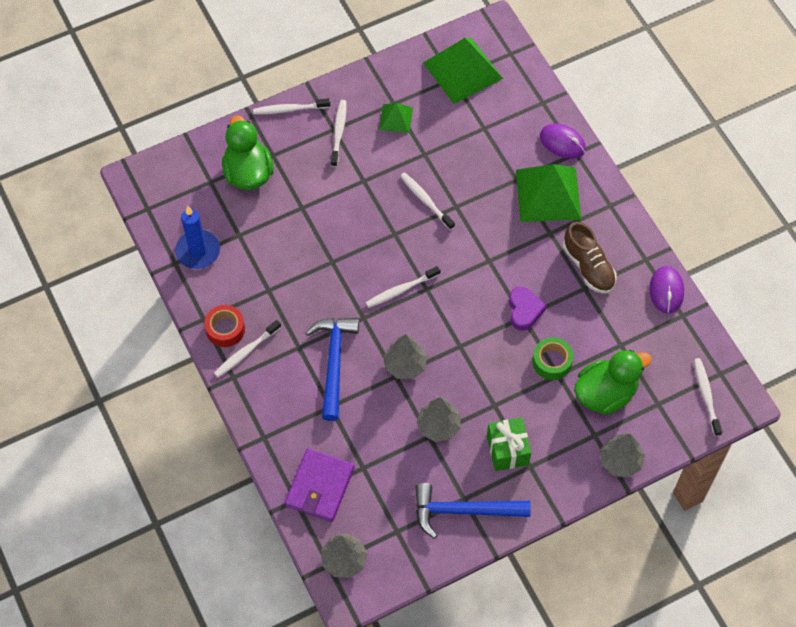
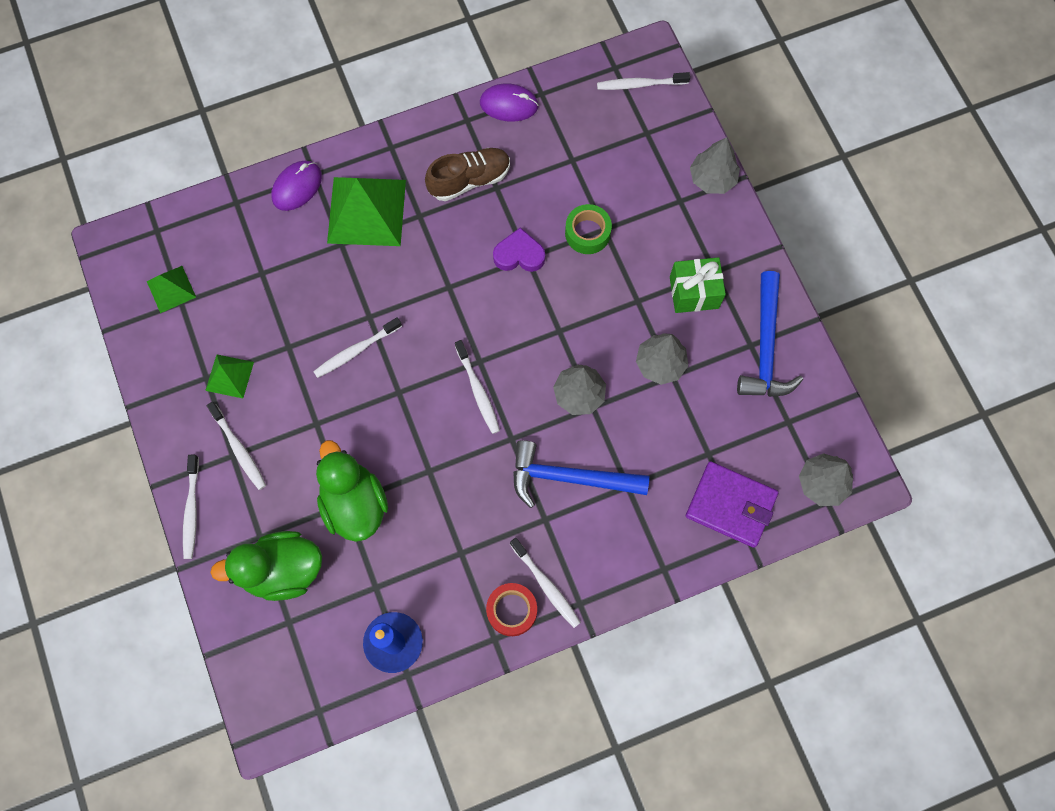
camera: 85 degrees left, 10 degrees up
(338, 132) = (239, 449): white toothbrush -> white toothbrush turned 135 degrees counterclockwise
(462, 70) = (171, 289): green pyramid -> green pyramid, size x0.51
(605, 393) = (631, 183): green duck -> green duck (354, 503)

